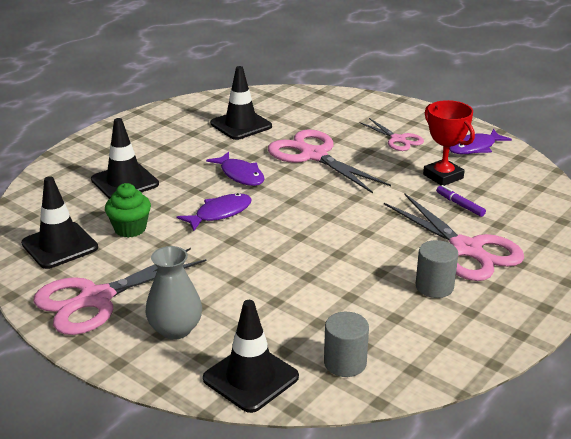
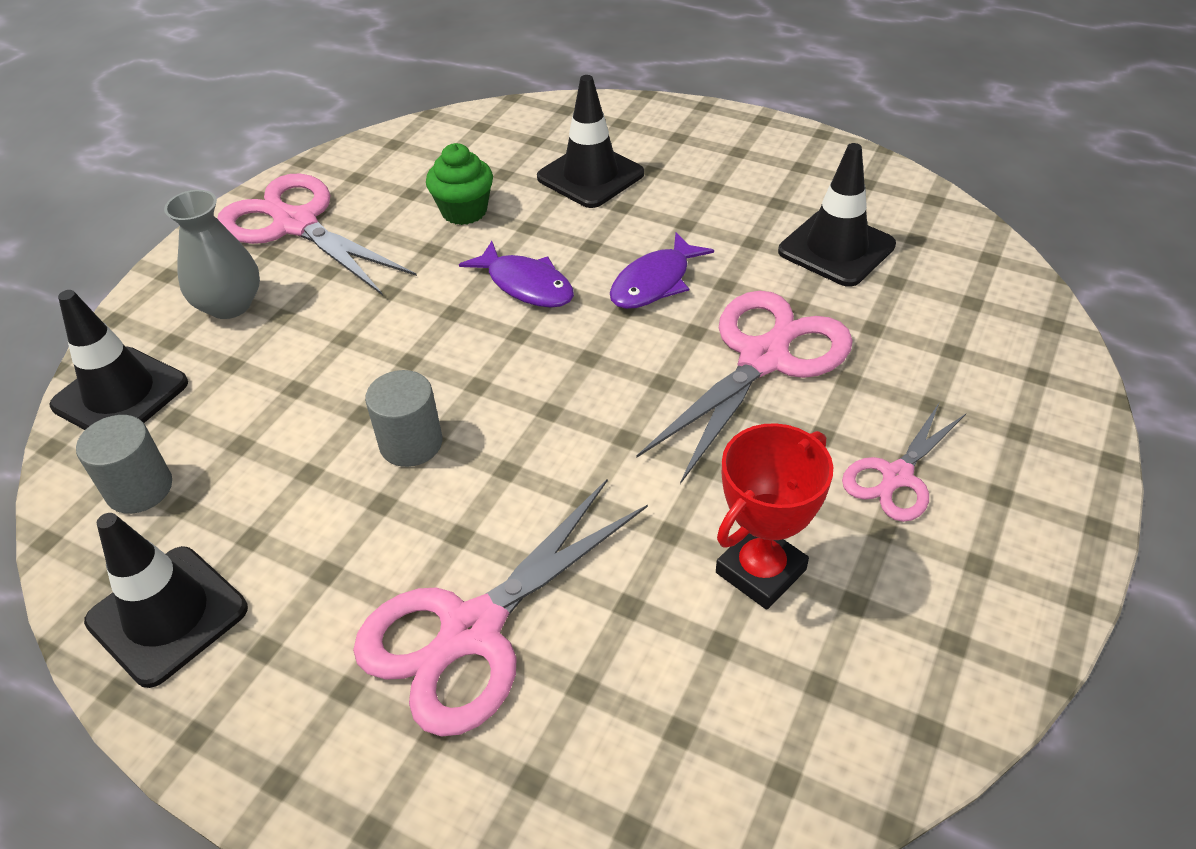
camera: 80 degrees right, 15 degrees up
(59, 246) = (412, 166): black traffic cone -> black traffic cone (167, 615)
(434, 287) = (340, 586): grey cylinder -> grey cylinder (411, 443)
(460, 205) = (646, 610): purple marker -> none
(474, 148) = (930, 625): purple fish -> none

